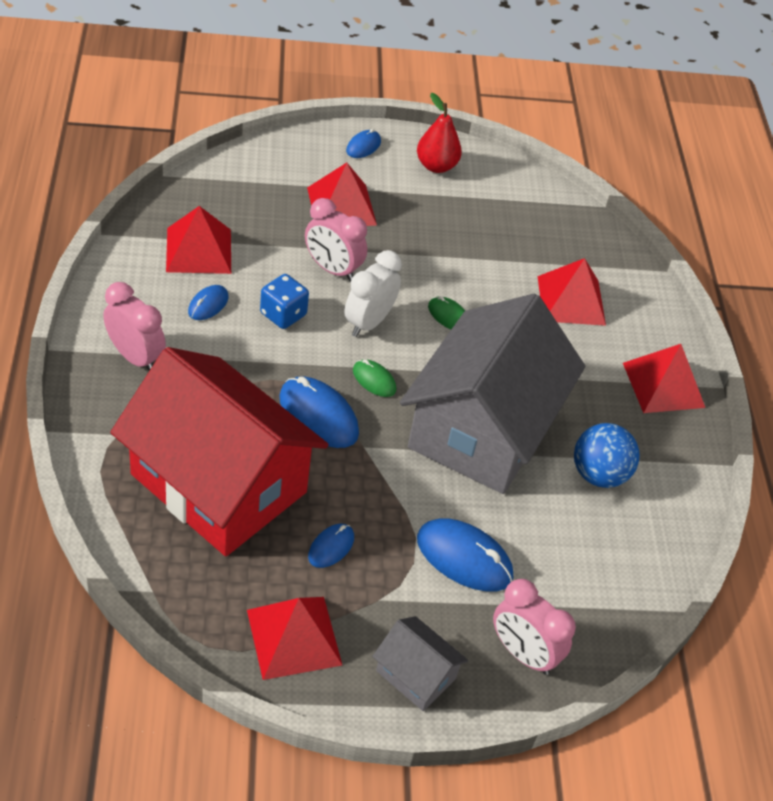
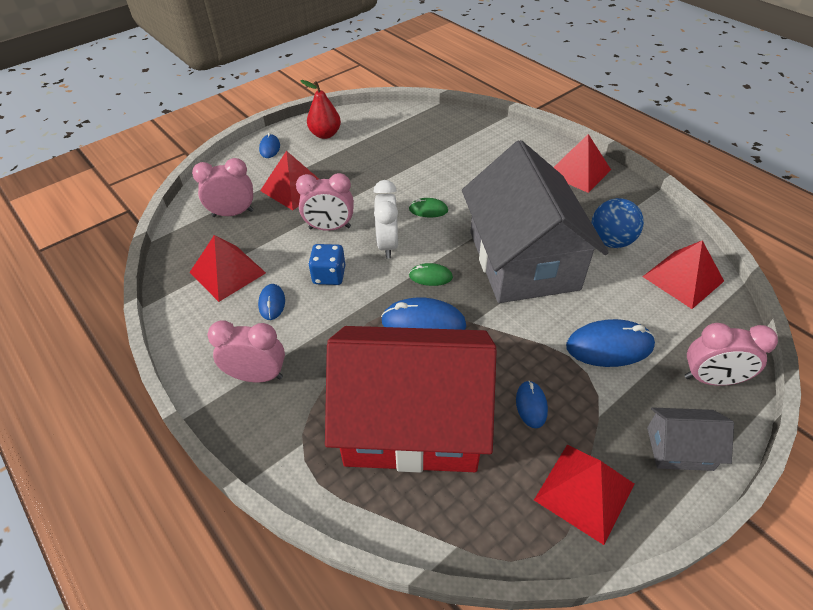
camera: 30 degrees left, 0 degrees up
(259, 195) = (233, 213): none -> pink clock
(571, 300) = (481, 159): red pyramid -> red pyramid (683, 279)

